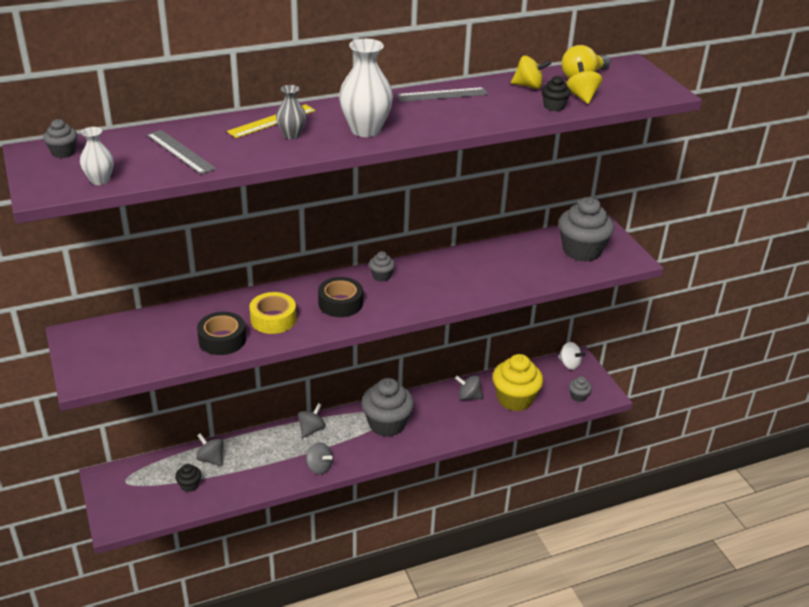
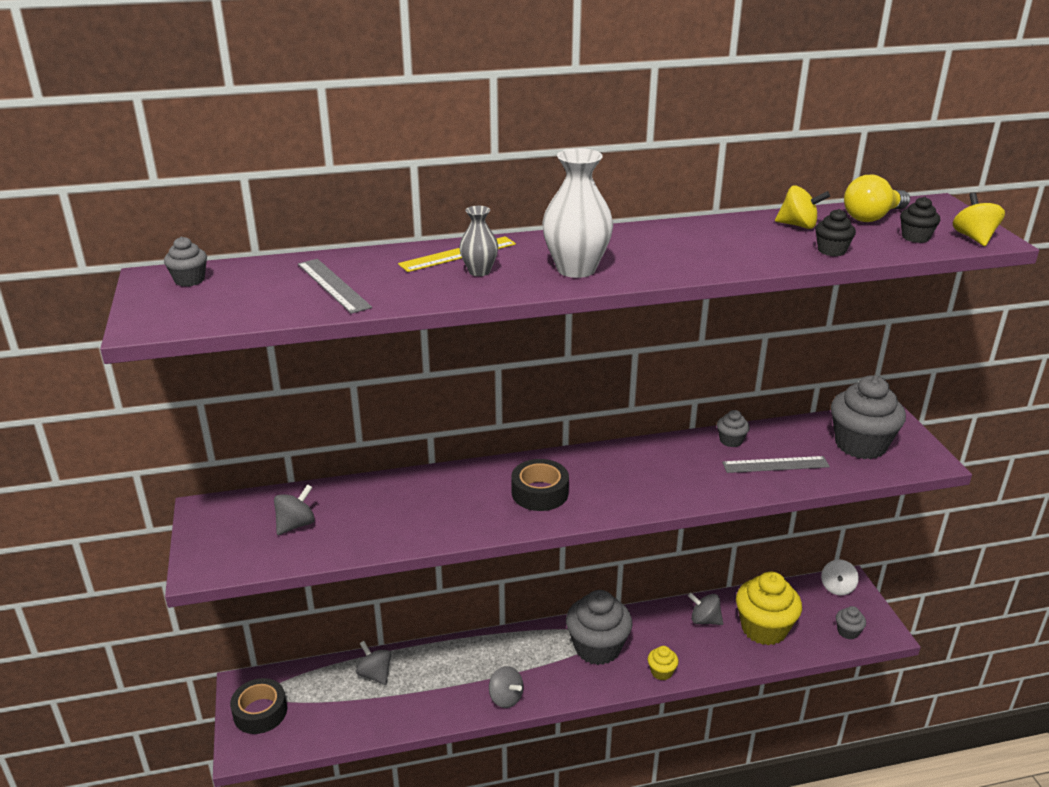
camera: 10 degrees right, 5 degrees down
(100, 180) = (221, 315): white vase -> none
(189, 485) = (343, 707): black cupcake -> black cupcake (915, 237)
(222, 339) = (383, 529): black tape -> black tape (260, 712)
(273, 319) = (452, 507): yellow tape -> none
(311, 429) = (502, 646): grey spinning top -> grey spinning top (296, 524)
(381, 276) = (596, 461): grey cupcake -> grey cupcake (731, 441)
(438, 437) = (661, 672): none -> yellow cupcake
(442, 95) = (683, 232): grey ruler -> grey ruler (775, 465)
(569, 364) = (837, 588): white spinning top -> white spinning top turned 60 degrees clockwise
(582, 97) = (870, 240): yellow spinning top -> yellow spinning top (974, 238)

